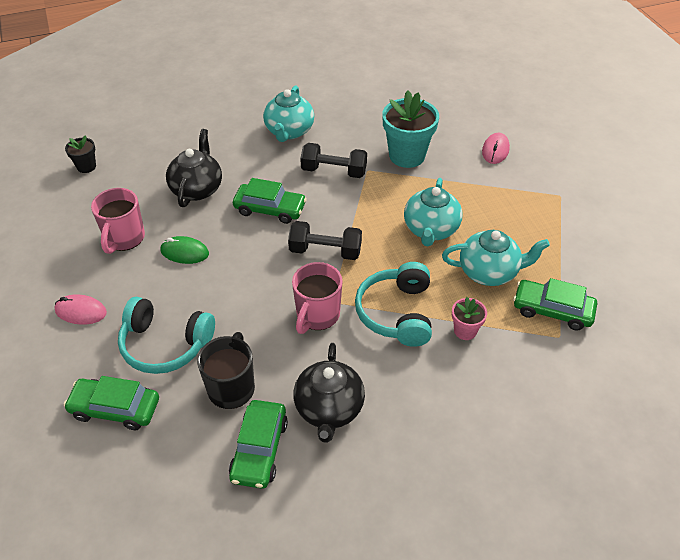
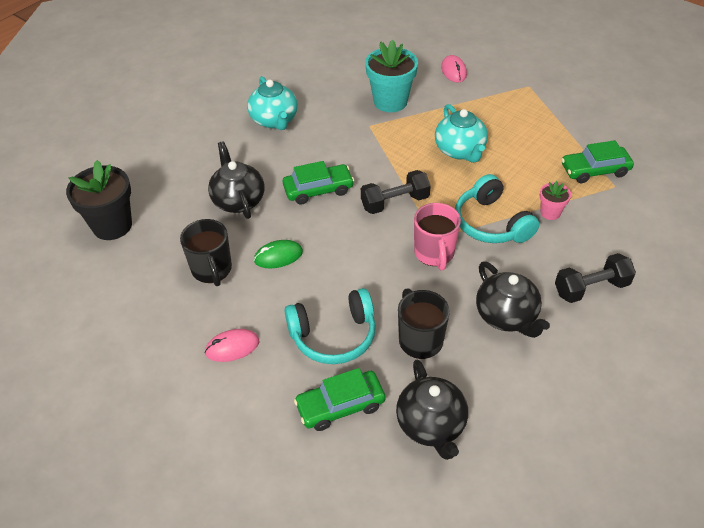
camera: 30 degrees left, 0 degrees up
(86, 167) = (112, 225): black flower pot -> black flower pot, size x1.96
(124, 238) = (212, 270): pink mug -> black mug
(171, 470) = (431, 425): none -> black teapot
(259, 449) = (483, 372): green car -> none
(334, 171) = (343, 137): black dumbbell -> black dumbbell (591, 288)
(489, 272) = (529, 163): turquoise teapot -> none

